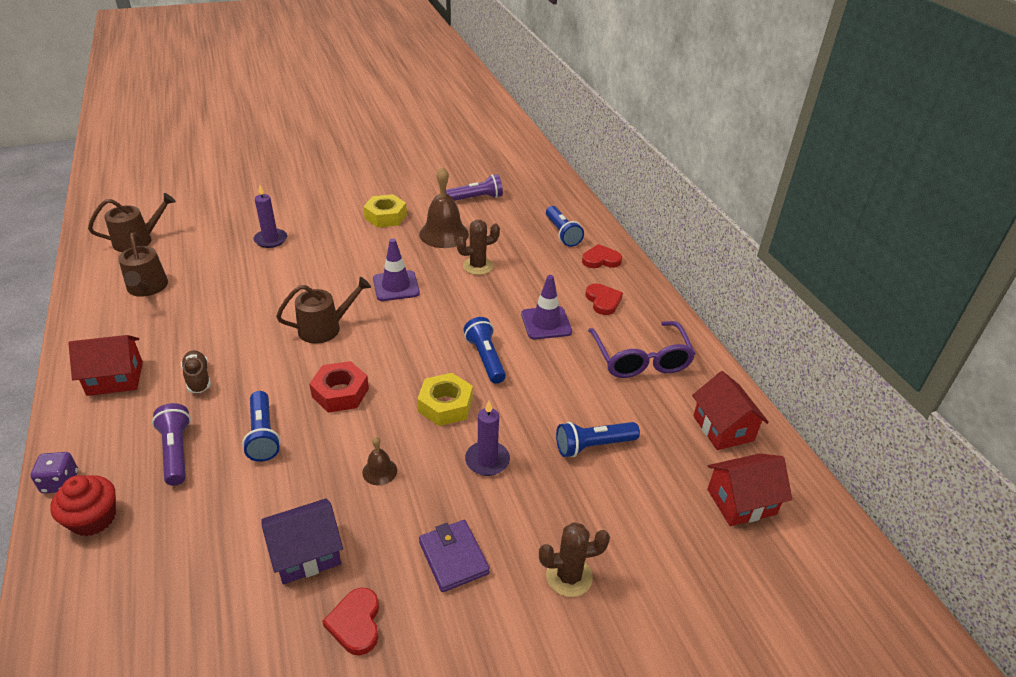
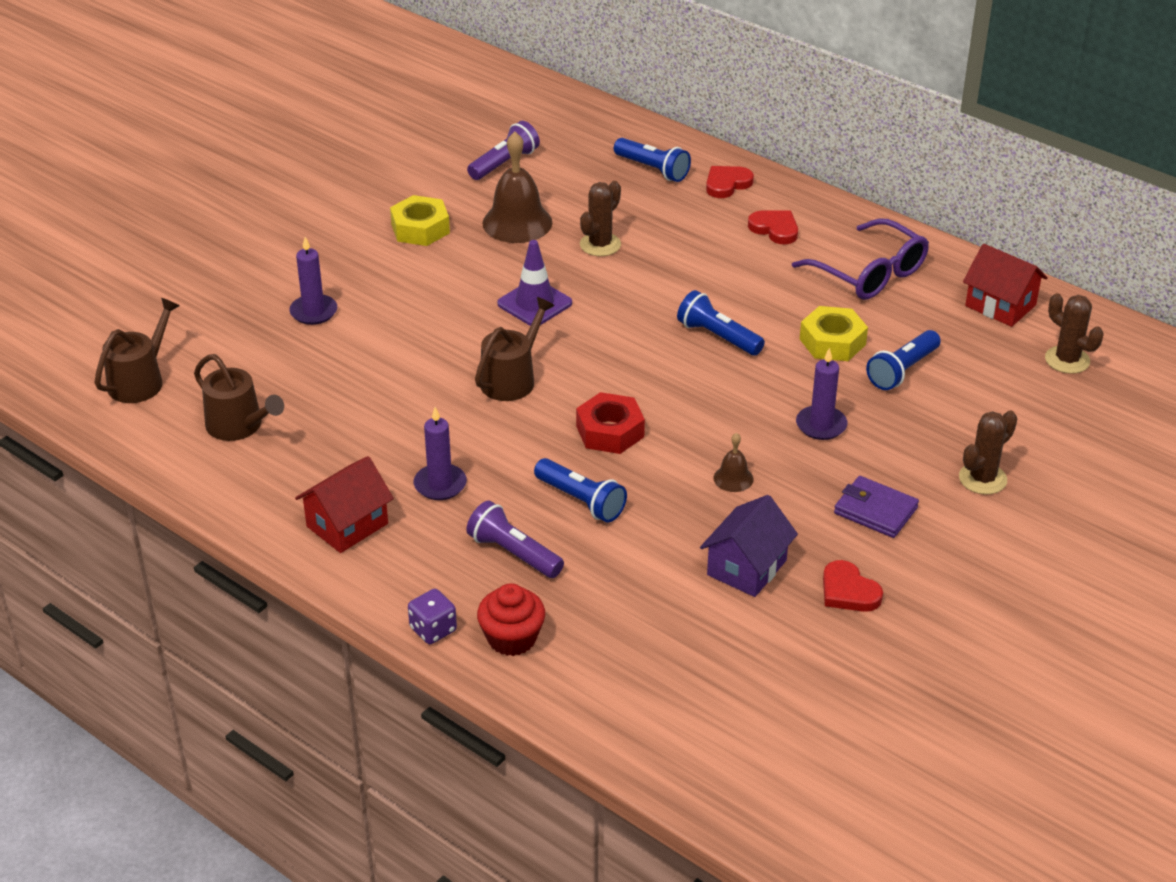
camera: 30 degrees left, 0 degrees up
(198, 378) = (440, 484): brown shoe -> purple candle
(445, 405) = (728, 396): yellow nut -> yellow nut (832, 342)
(546, 323) = (740, 276): purple traffic cone -> none
(741, 502) = (1067, 360): red house -> brown cactus

